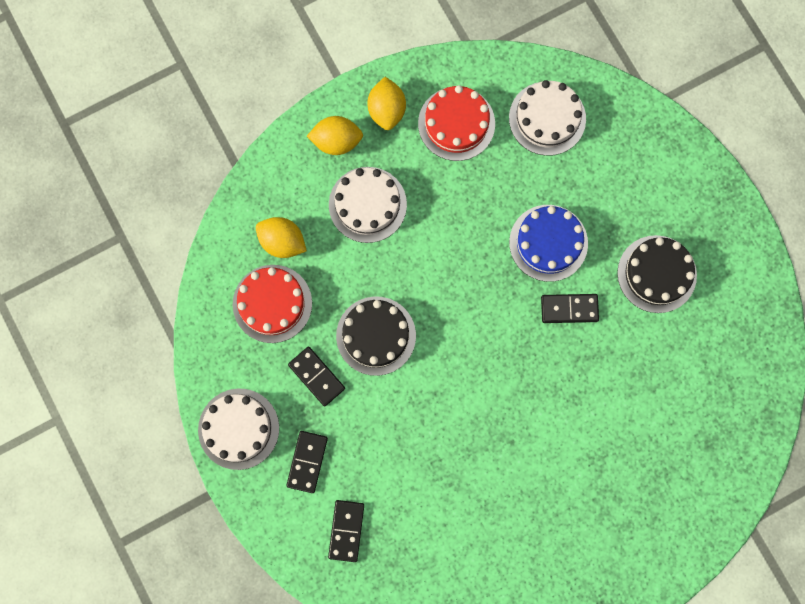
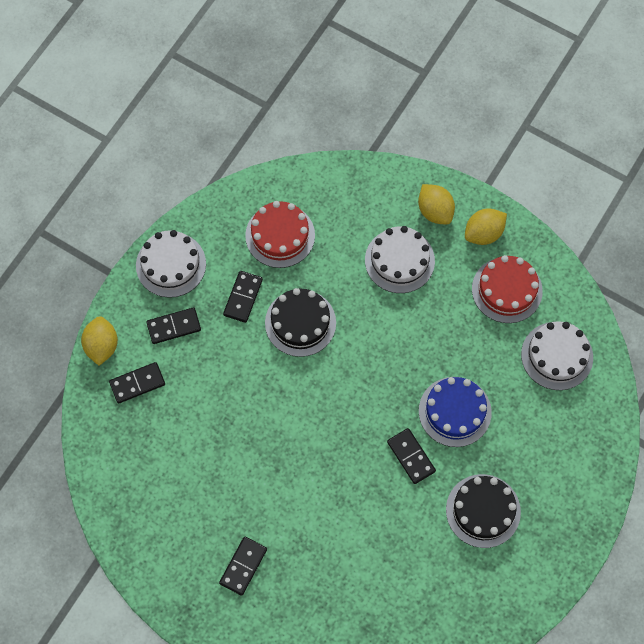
camera: 60 degrees right, 10 degrees down
(282, 242) = (332, 216): yellow lemon -> yellow lemon (102, 346)
(588, 527) = (243, 566): none -> black domino

